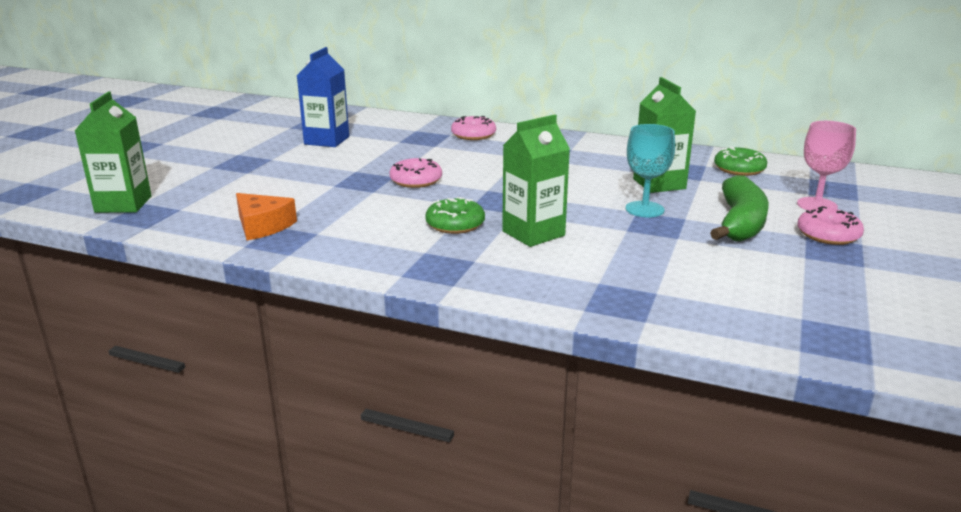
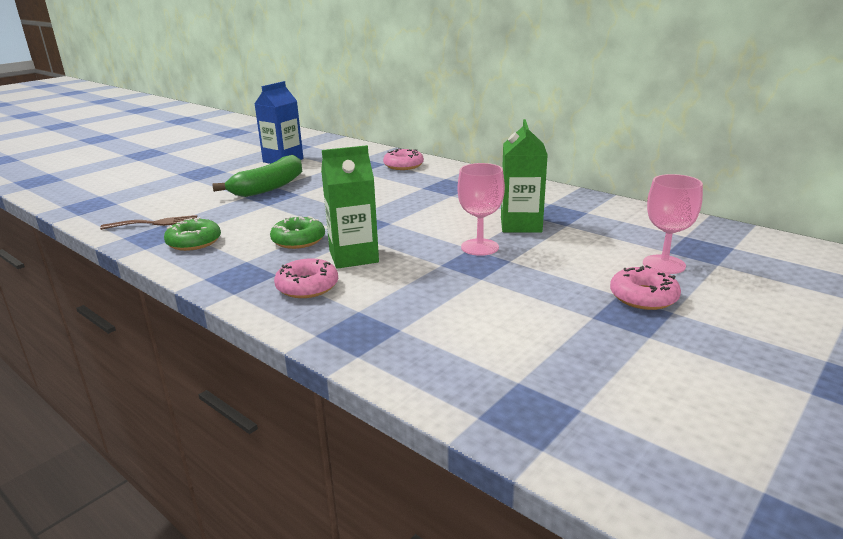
camera: 20 degrees right, 0 degrees up
(123, 204) = (86, 195): green carton -> none
(262, 226) = (155, 223): orange cheese -> brown fork
(416, 180) = (311, 199): pink donut -> pink donut (307, 286)
(644, 209) = (479, 247): turquoise goblet -> pink goblet
(739, 169) = (618, 219): green donut -> green donut (194, 242)
(740, 223) = (560, 273): green banana -> green banana (269, 187)

